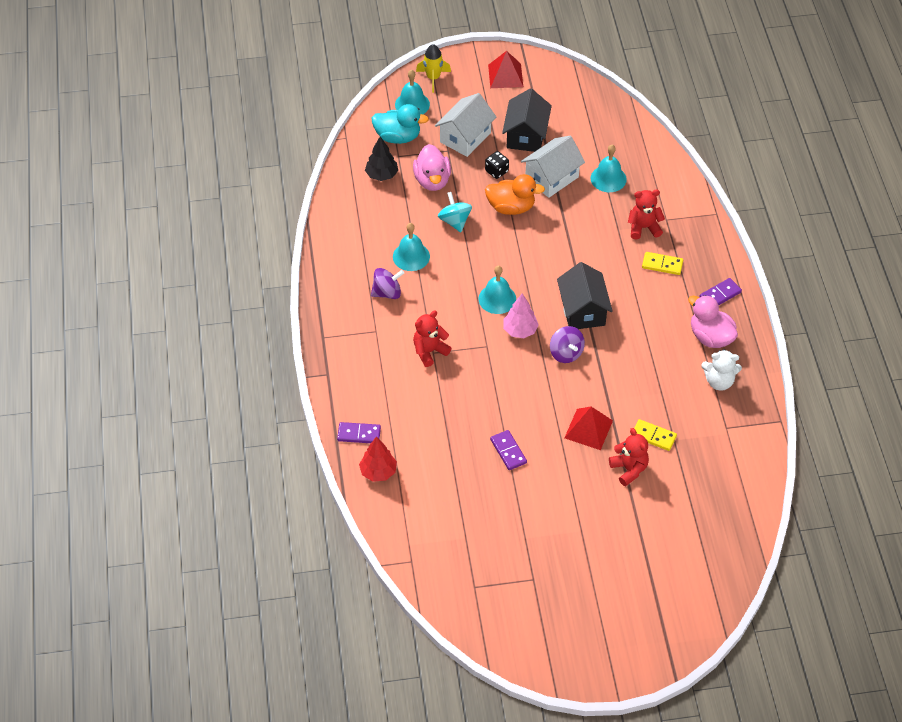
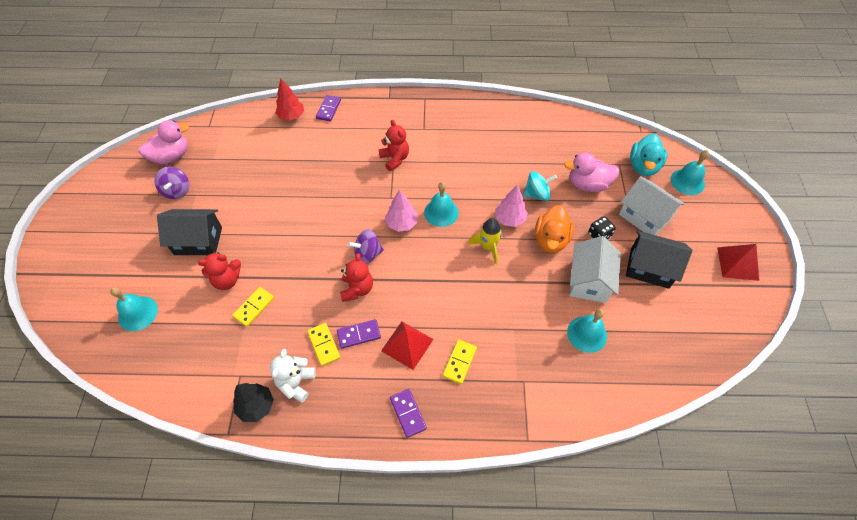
camera: 100 degrees right, 5 degrees up
(382, 175) = (595, 150): black tree -> black tree (256, 406)
(387, 293) = (462, 139): purple spinning top -> purple spinning top (177, 191)
(411, 256) = (499, 159): turquoise bell -> turquoise bell (138, 313)
(433, 78) = (725, 202): yellow rocket -> yellow rocket (488, 247)
(492, 241) = (510, 219): none -> pink tree
(508, 451) = (279, 196): purple domino -> purple domino (359, 335)
(552, 178) = (589, 281): white house -> white house turned 45 degrees clockwise
(583, 310) = (414, 277): black house -> black house (198, 241)
(588, 429) = (280, 257): red pyramid -> red pyramid (407, 345)
(643, 228) = (513, 355): red teddy bear -> red teddy bear (357, 289)
(676, 368) = (324, 345): none -> yellow domino
(710, 337) = (354, 388): pink duck -> pink duck (171, 156)

